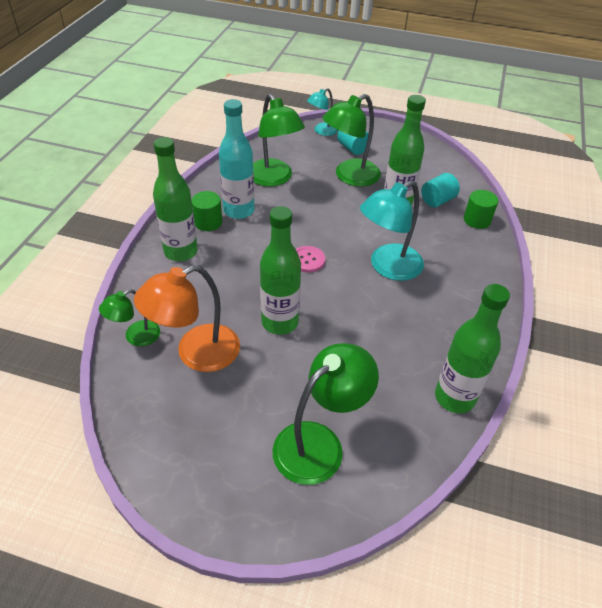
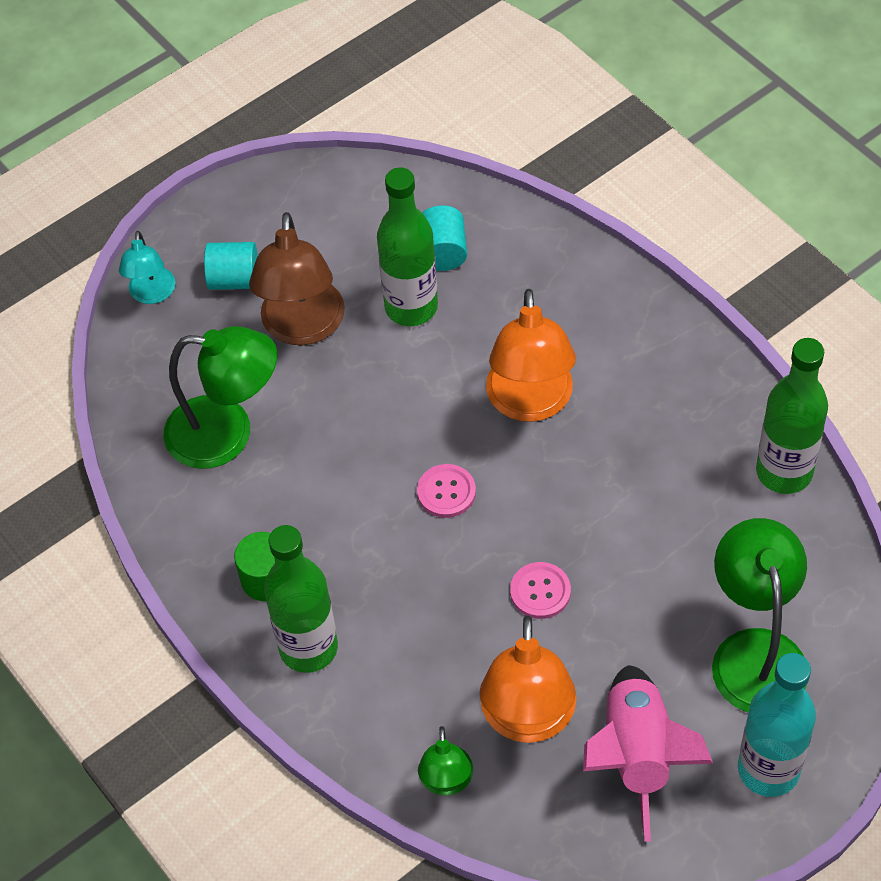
camera: 50 degrees left, 10 degrees up
(206, 415) = (637, 755): none -> pink rocket
(239, 211) = (270, 523): turquoise bottle -> turquoise bottle (768, 769)
(280, 322) = (540, 591): green bottle -> pink button
(350, 177) = (302, 328): green lamp -> brown lamp
(388, 267) = (530, 403): turquoise lamp -> orange lamp
(477, 220) = (518, 234): green cylinder -> none

